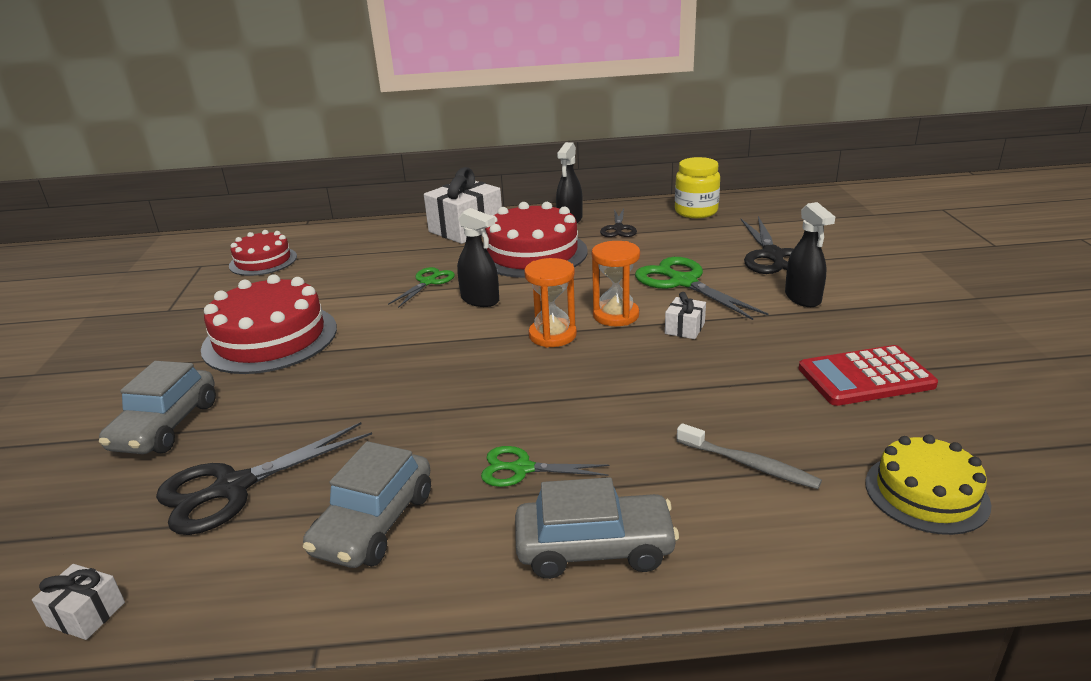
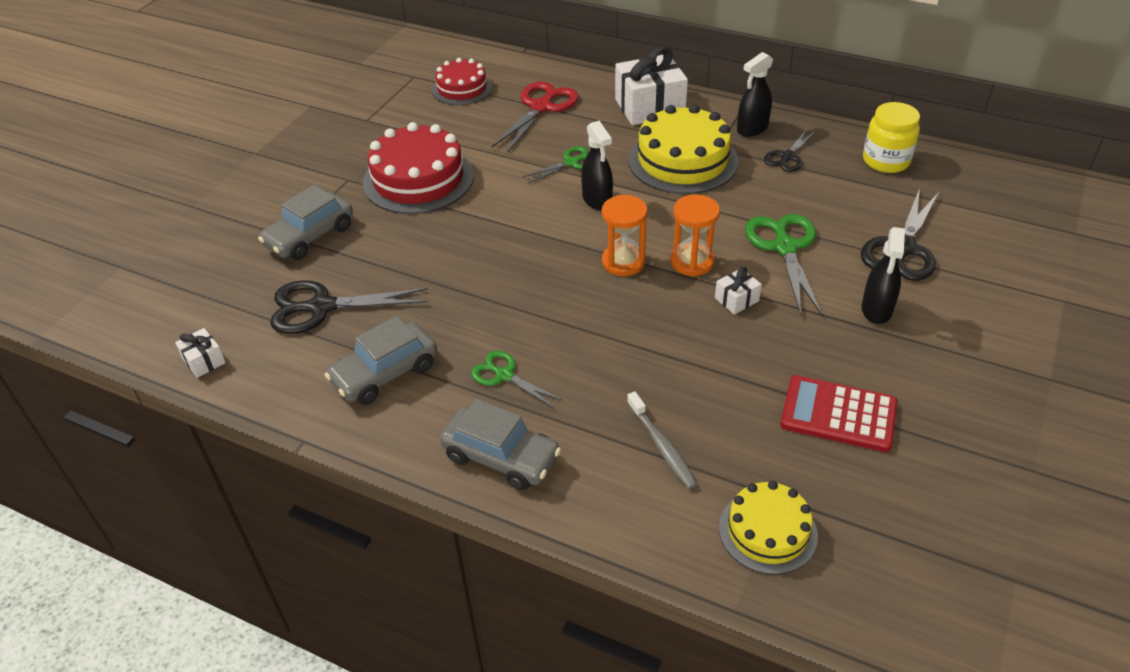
camera: 30 degrees right, 15 degrees up
(360, 254) = (541, 107): none -> red scissors
(532, 253) = (683, 160): red cake -> yellow cake

